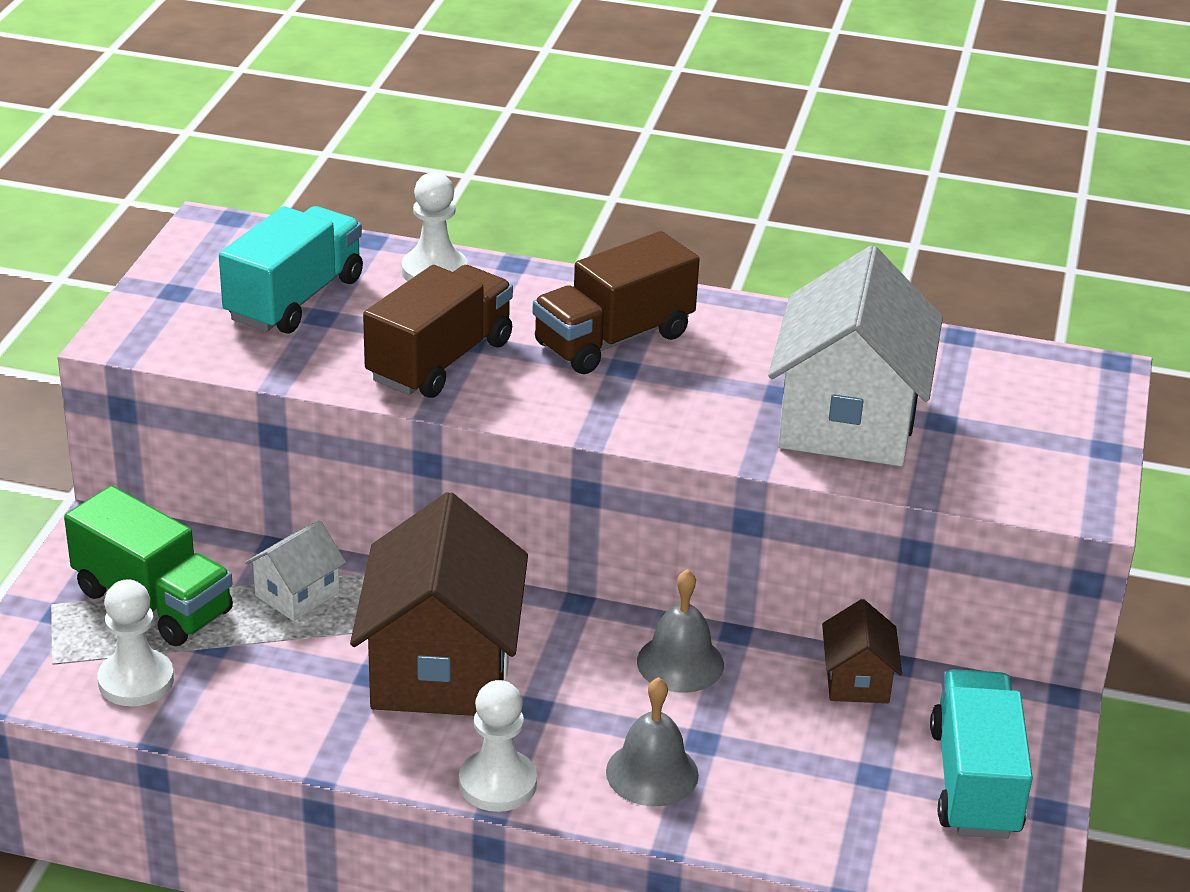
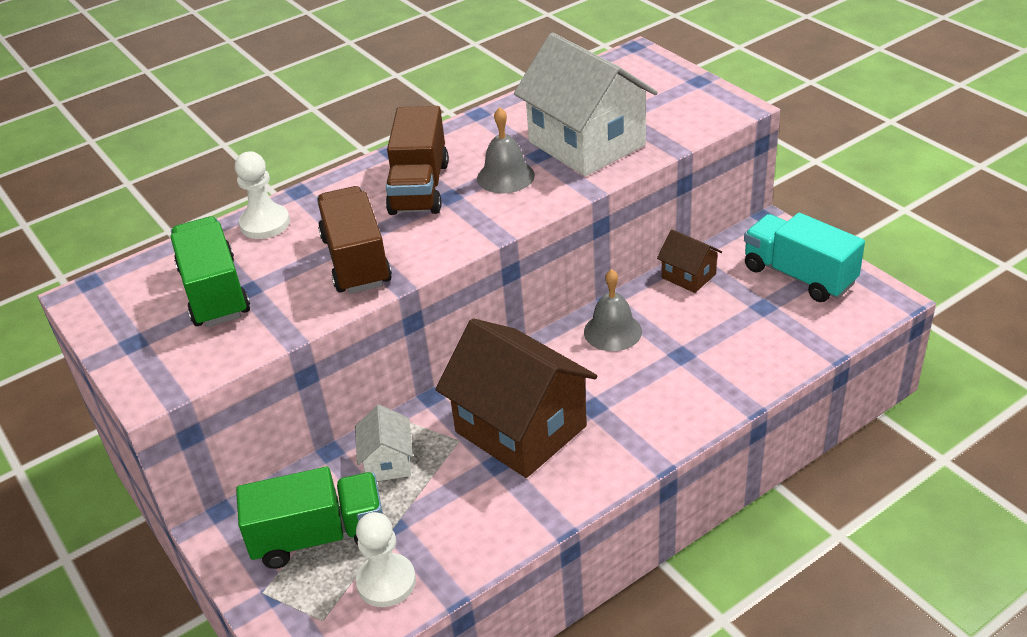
camera: 45 degrees left, 5 degrees up
(294, 299) = (214, 293): turquoise truck -> green truck
(497, 783) = (641, 453): white pawn -> none
(652, 773) = (689, 386): grey bell -> grey bell (505, 176)

